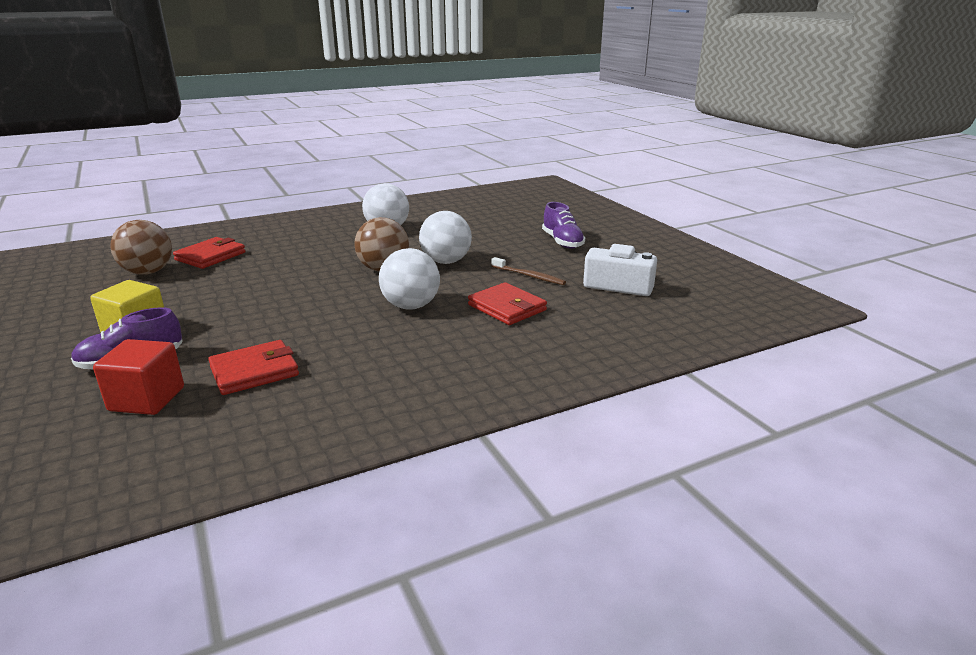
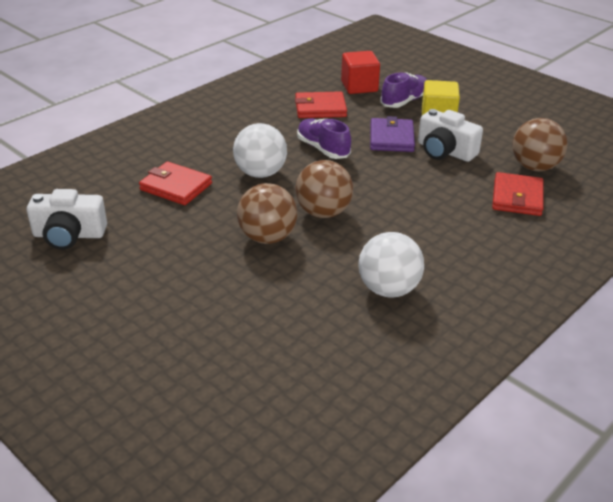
camera: 160 degrees right, 10 degrees up
(199, 297) = (445, 151): none -> white camera
(229, 318) = (391, 138): none -> purple wallet
(254, 371) = (320, 108): red wallet -> red wallet turned 45 degrees clockwise
(446, 262) = (267, 237): white ball -> brown ball
(529, 276) = (167, 232): brown toothbrush -> none
(562, 242) = (139, 308): purple shoe -> purple shoe (323, 149)

